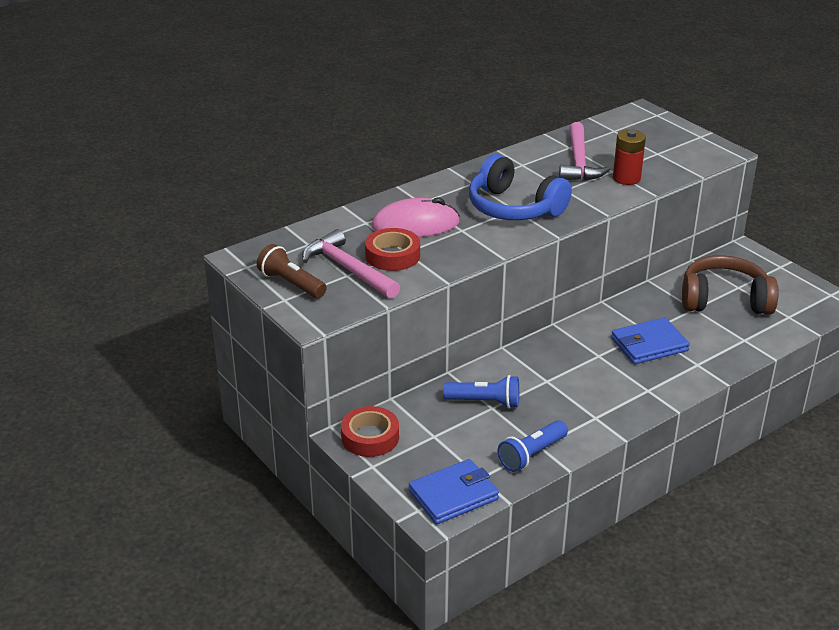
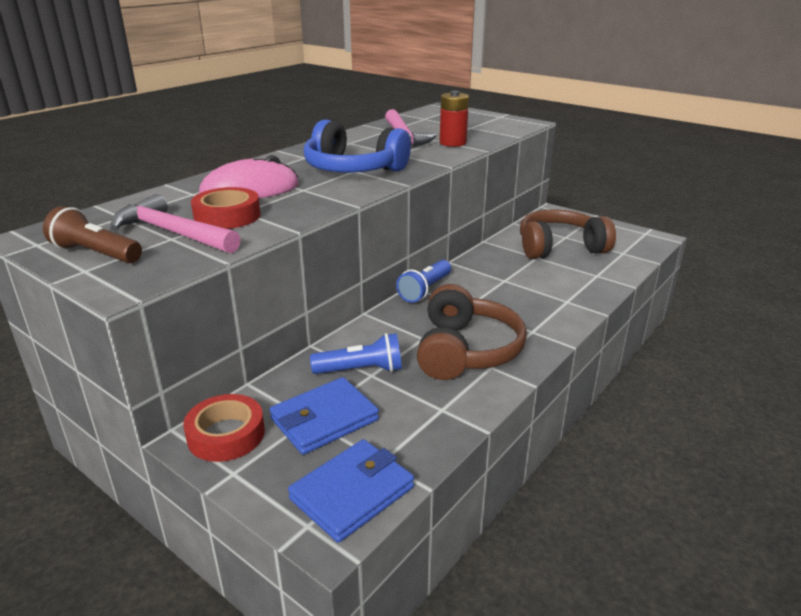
camera: 15 degrees left, 5 degrees down
(532, 455) = (436, 421): blue flashlight -> blue flashlight (425, 290)
(579, 399) = (465, 350): none -> brown headphones
(649, 344) = (511, 291): blue wallet -> blue wallet (324, 419)

